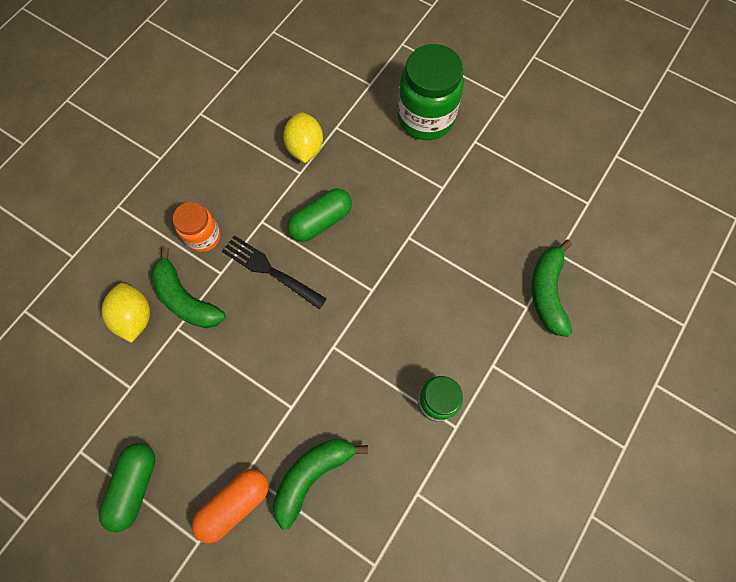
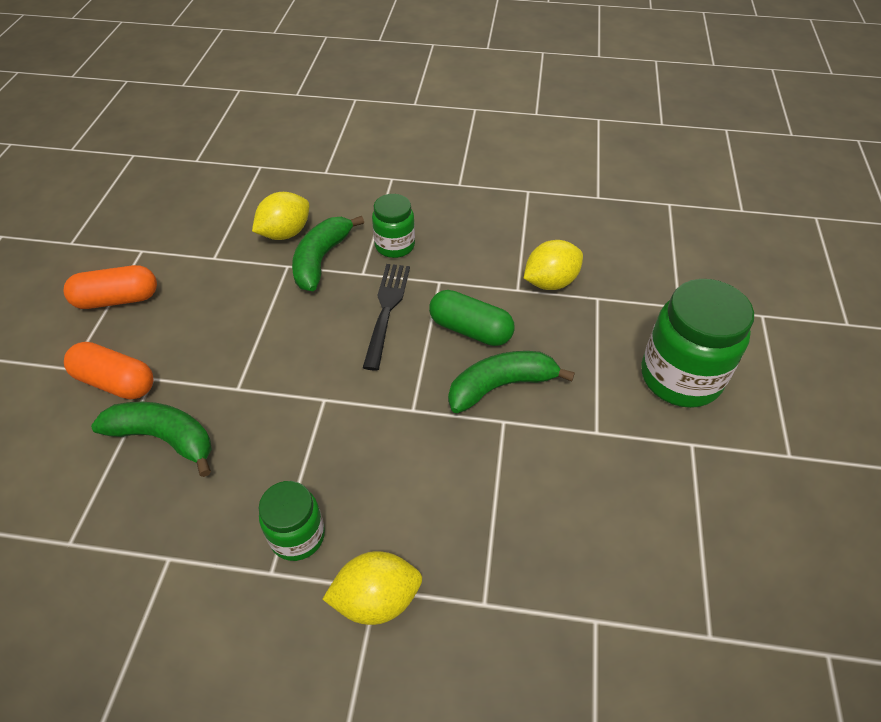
camera: 65 degrees right, 20 degrees down
(135, 486) = (117, 299): green capsule -> orange capsule
(203, 237) = (395, 246): orange jar -> green jar
(500, 367) = (376, 599): none -> yellow lemon
(547, 292) = (523, 626): green banana -> green banana (501, 386)

